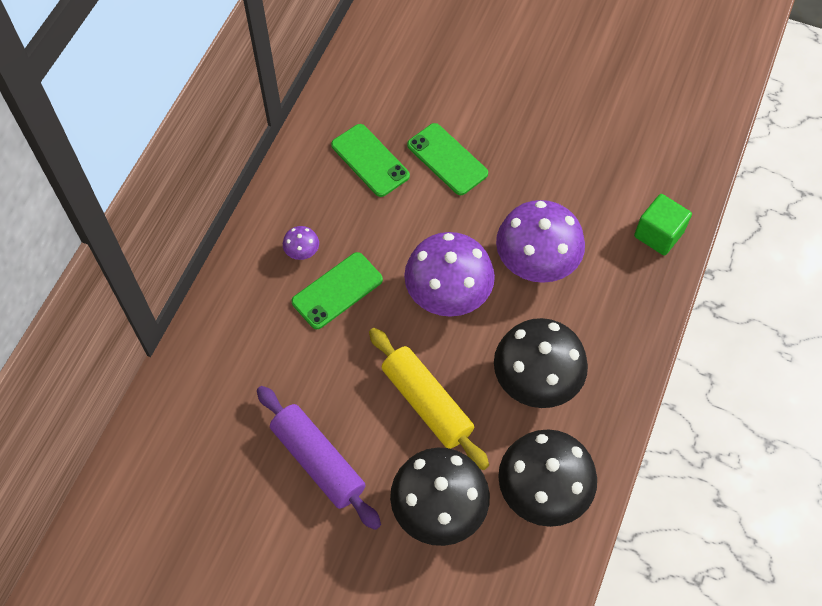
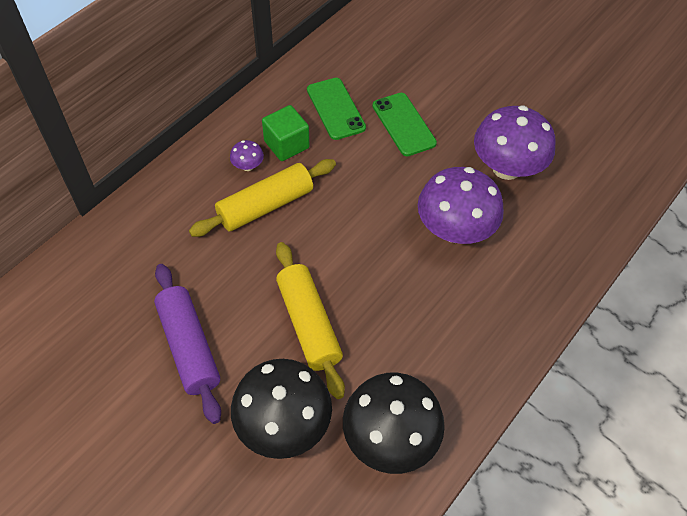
camera: 15 degrees right, 5 degrees down
(337, 291) = (265, 205): green phone -> yellow rolling pin
(448, 294) = (363, 235): purple mushroom -> purple mushroom (506, 168)
(536, 380) = (418, 333): black mushroom -> none
(658, 234) = (579, 235): green cube -> green cube (286, 144)

